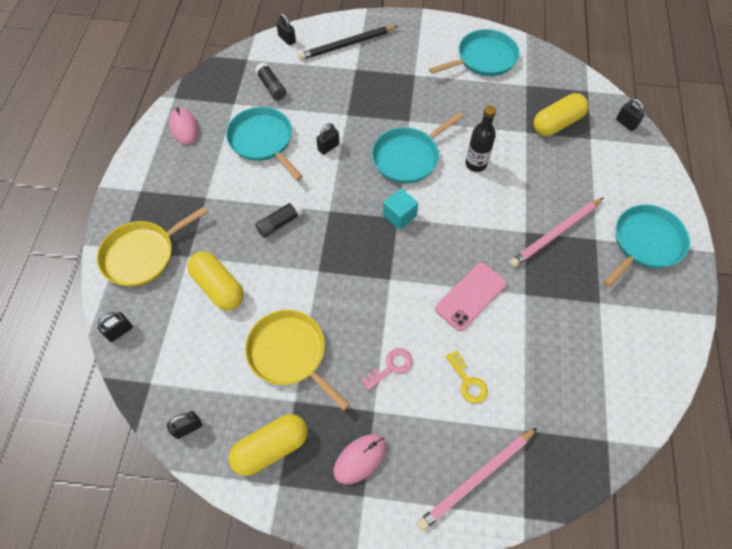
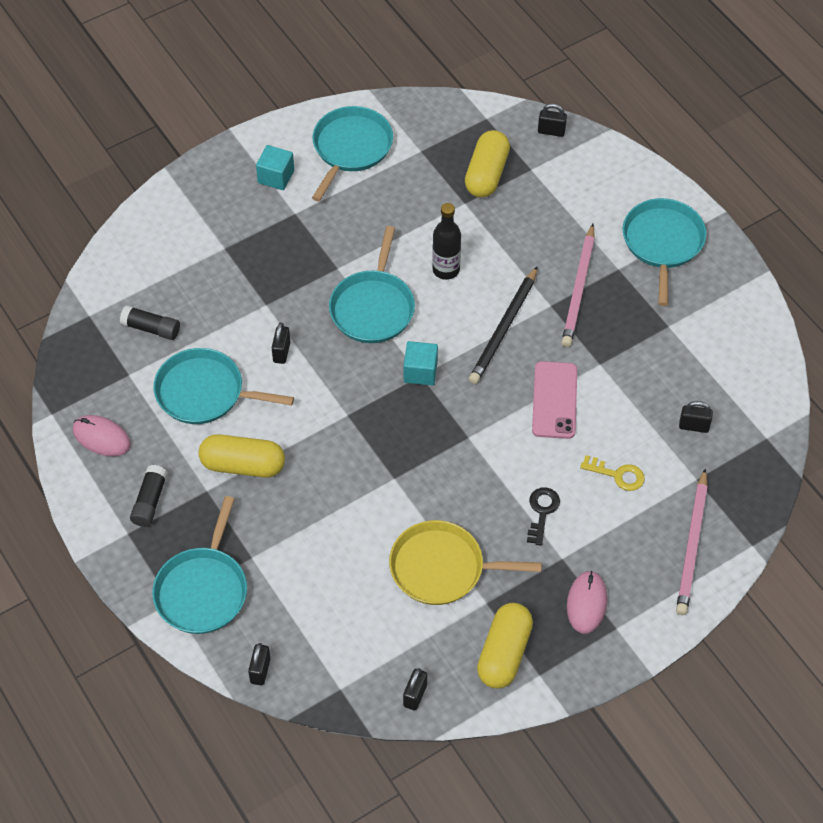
camera: 40 degrees left, 5 degrees down
(142, 255) = (203, 590): yellow pan -> turquoise pan
(218, 287) = (313, 562): yellow capsule -> yellow capsule (243, 465)
(280, 223) = (310, 461): black glue stick -> black glue stick (150, 501)
(287, 39) = (110, 263): black padlock -> black padlock (694, 426)
(347, 45) = (187, 226): black pencil -> black pencil (504, 328)
(391, 367) = (542, 512): pink key -> black key
(423, 48) = (276, 177): none -> turquoise cube

